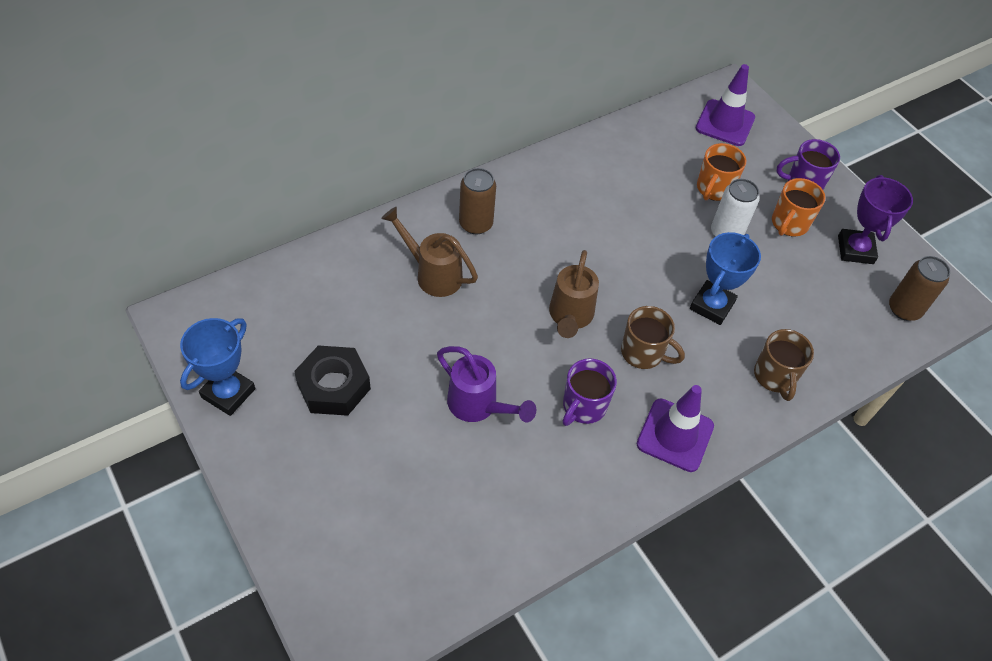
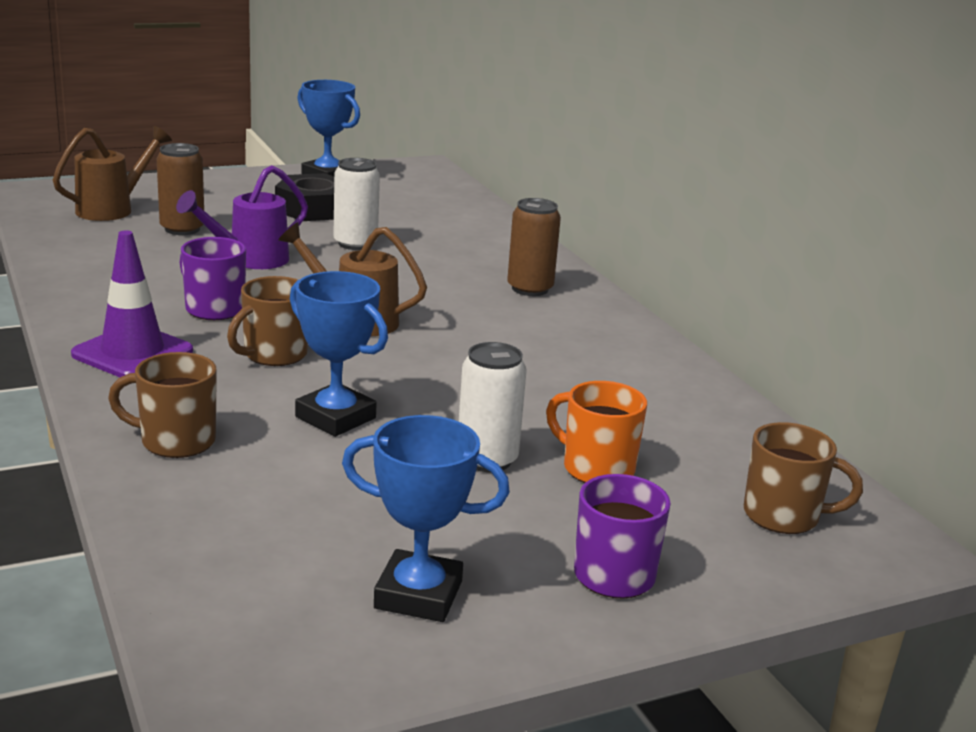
camera: 100 degrees right, 30 degrees down
(416, 340) = (355, 243): none -> white can
(432, 274) = (450, 260): brown watering can -> brown watering can (113, 209)
(725, 123) = (783, 516): purple traffic cone -> brown mug
(789, 224) = (501, 529): orange mug -> none
(855, 250) = (418, 595): purple trophy -> blue trophy
(904, 309) = (244, 617): brown can -> brown can (182, 229)

